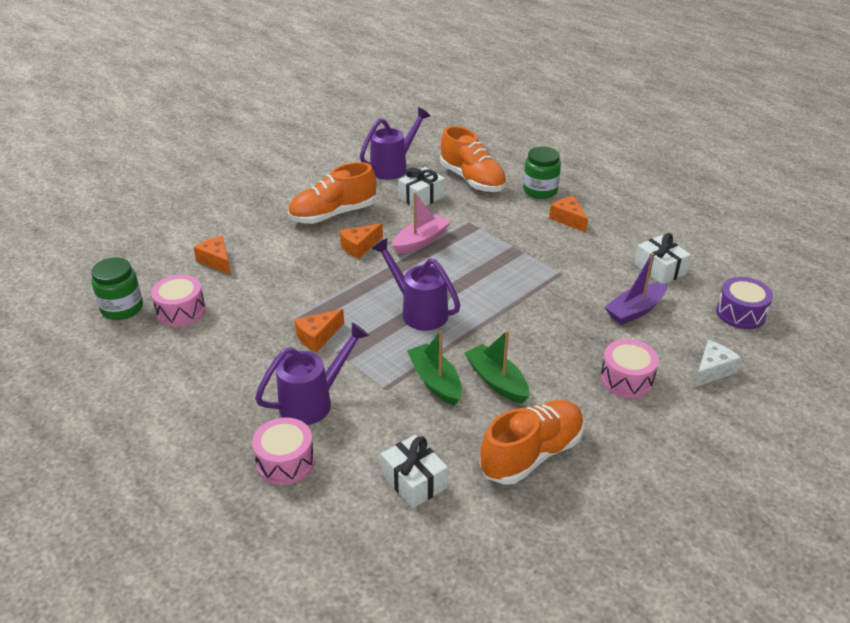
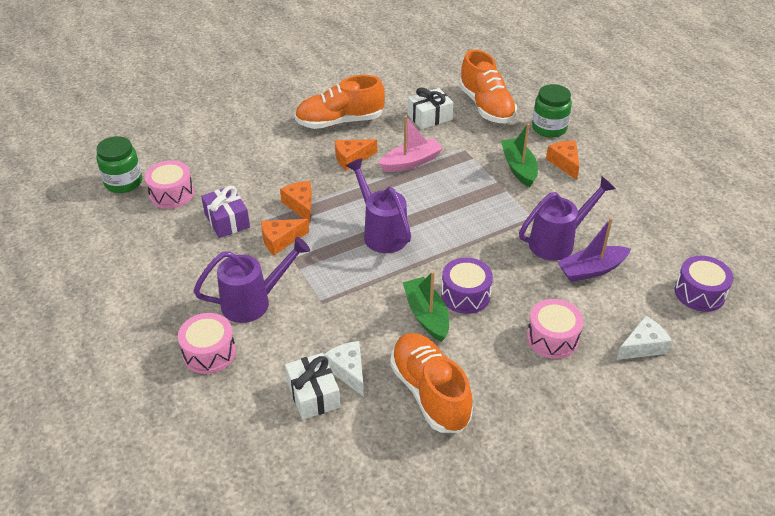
camera: 15 degrees right, 5 degrees up
(216, 261) = (219, 151): orange cheese -> orange cheese (300, 205)
(252, 327) = (227, 220): none -> purple gift
(393, 167) = (415, 82): purple watering can -> purple watering can (557, 242)
(435, 381) = (369, 304): green boat -> green boat (518, 168)
(441, 450) = (348, 371): none -> white cheese
(526, 355) = (465, 295): none -> purple drum
(531, 454) = (430, 393): orange shoe -> orange shoe turned 90 degrees counterclockwise
(660, 269) = (636, 231): white gift -> none

